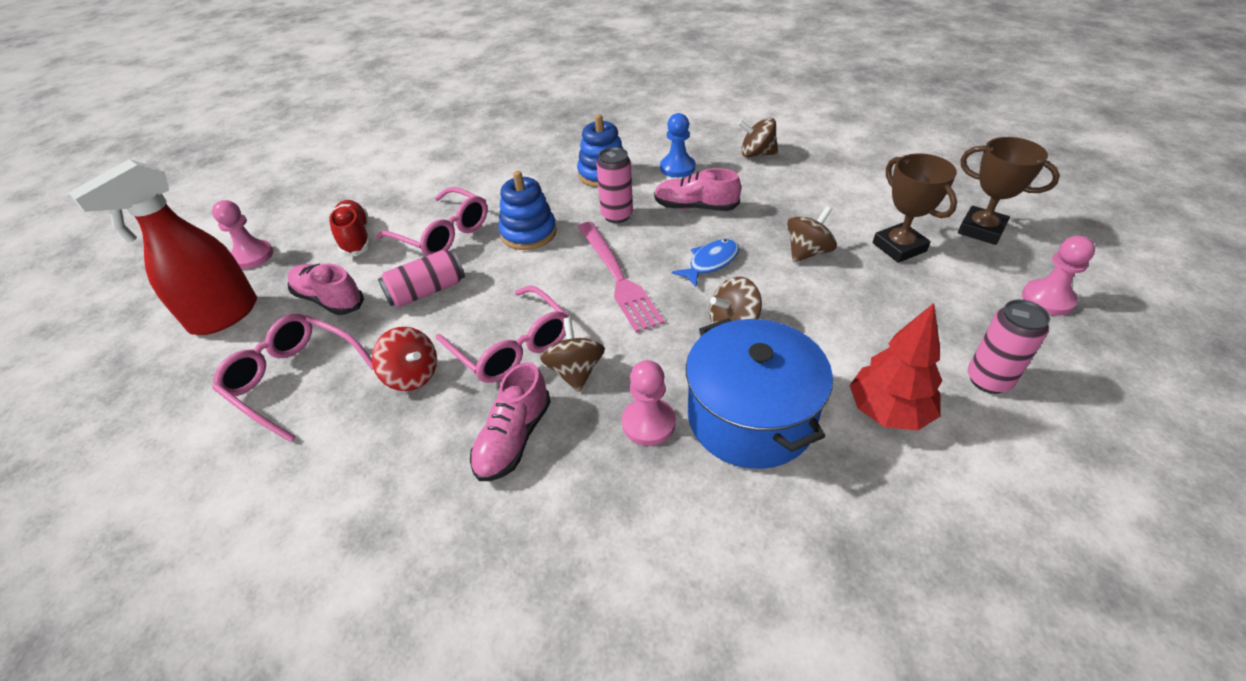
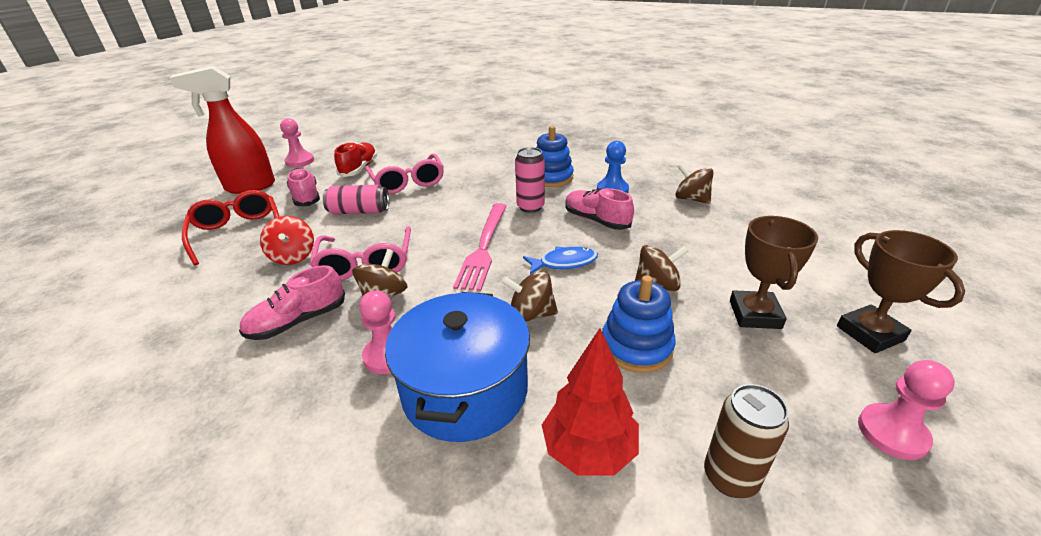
camera: 30 degrees right, 10 degrees down
(294, 379) = (238, 232): pink glasses -> red glasses
(528, 233) = (458, 198): blue stacking toy -> blue stacking toy (636, 346)
(988, 380) = (730, 477): pink can -> brown can

